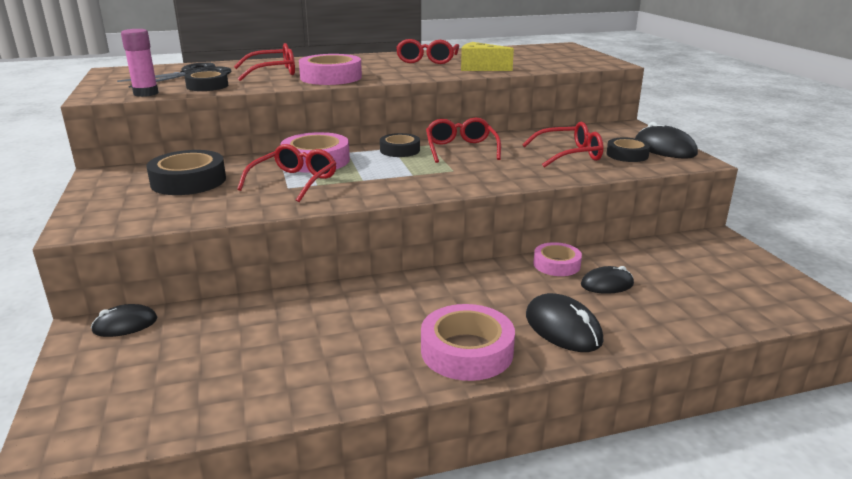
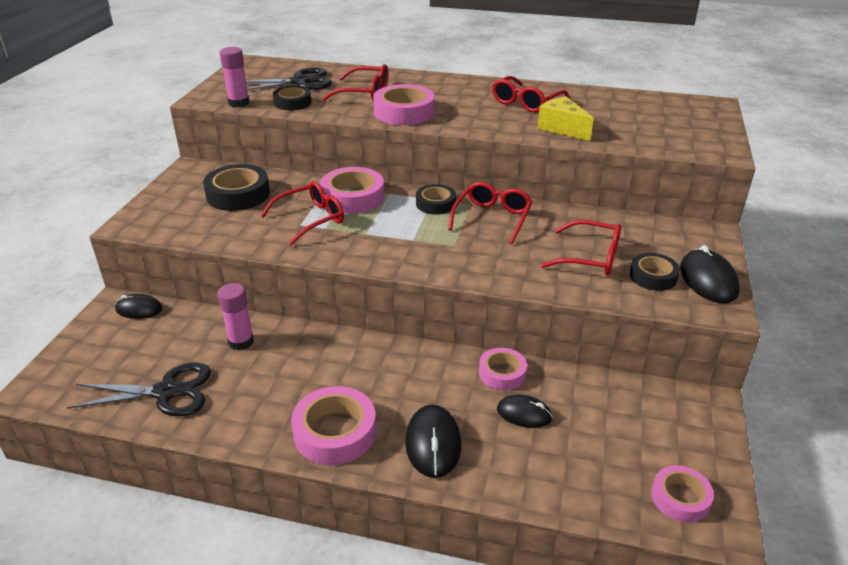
camera: 30 degrees right, 10 degrees up
(244, 382) = (166, 392): none -> black scissors
(284, 315) = (241, 342): none -> pink glue stick
(775, 296) = (680, 498): none -> pink tape

